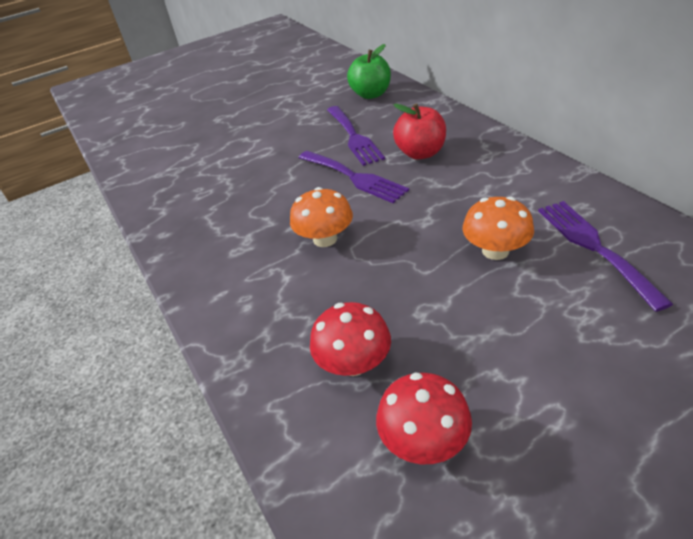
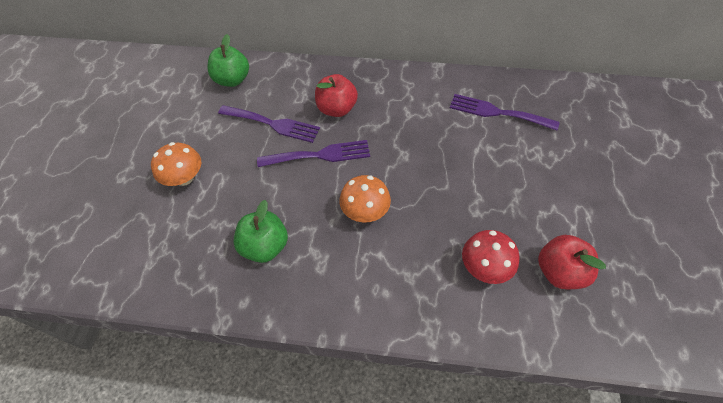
camera: 55 degrees left, 15 degrees up
(225, 211) = (265, 246): none -> green apple
(424, 440) = (559, 272): red mushroom -> red apple
(495, 250) = (461, 147): orange mushroom -> orange mushroom (184, 178)

